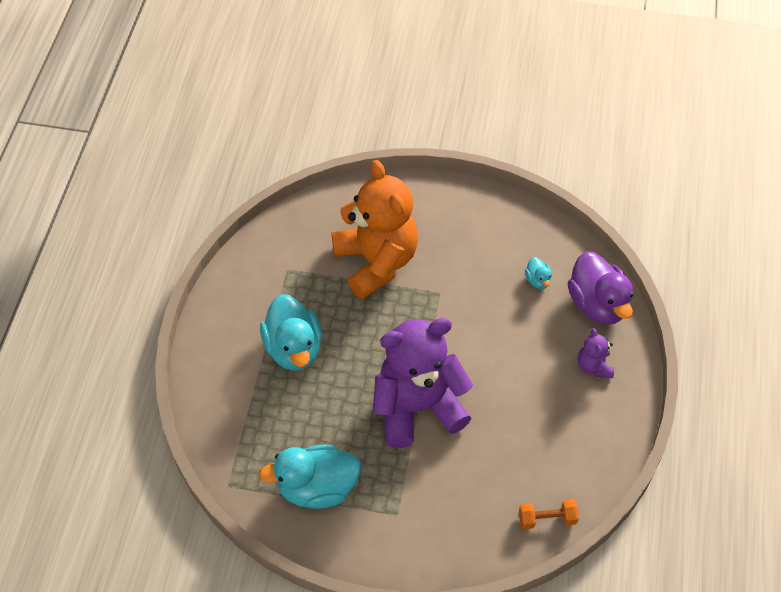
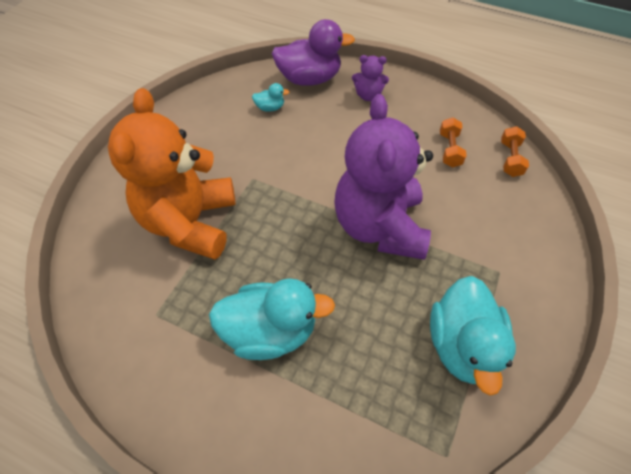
camera: 75 degrees left, 0 degrees up
(376, 262) = (190, 222): orange teddy bear -> orange teddy bear turned 75 degrees counterclockwise
(539, 457) = (449, 150): none -> orange dumbbell

